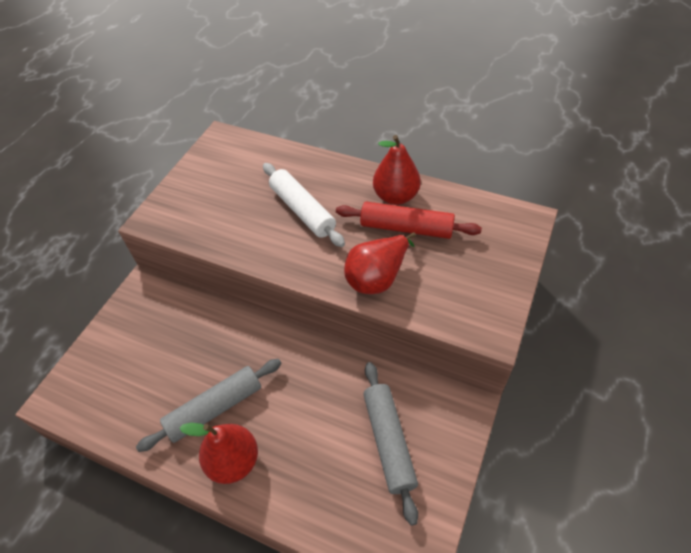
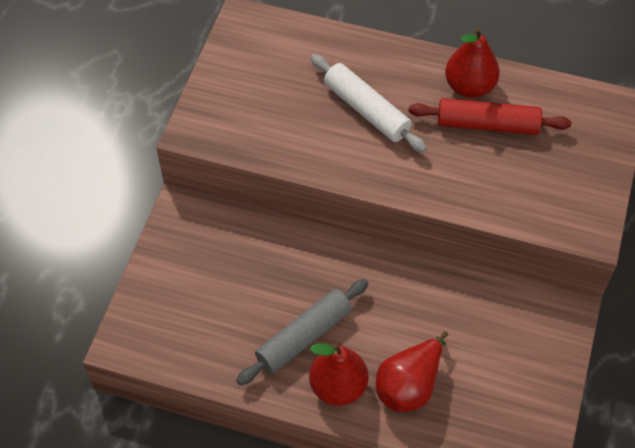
camera: 10 degrees left, 5 degrees up
(378, 277) = (466, 183): red pear -> red pear (409, 385)
(388, 441) = (493, 353): grey rolling pin -> none

